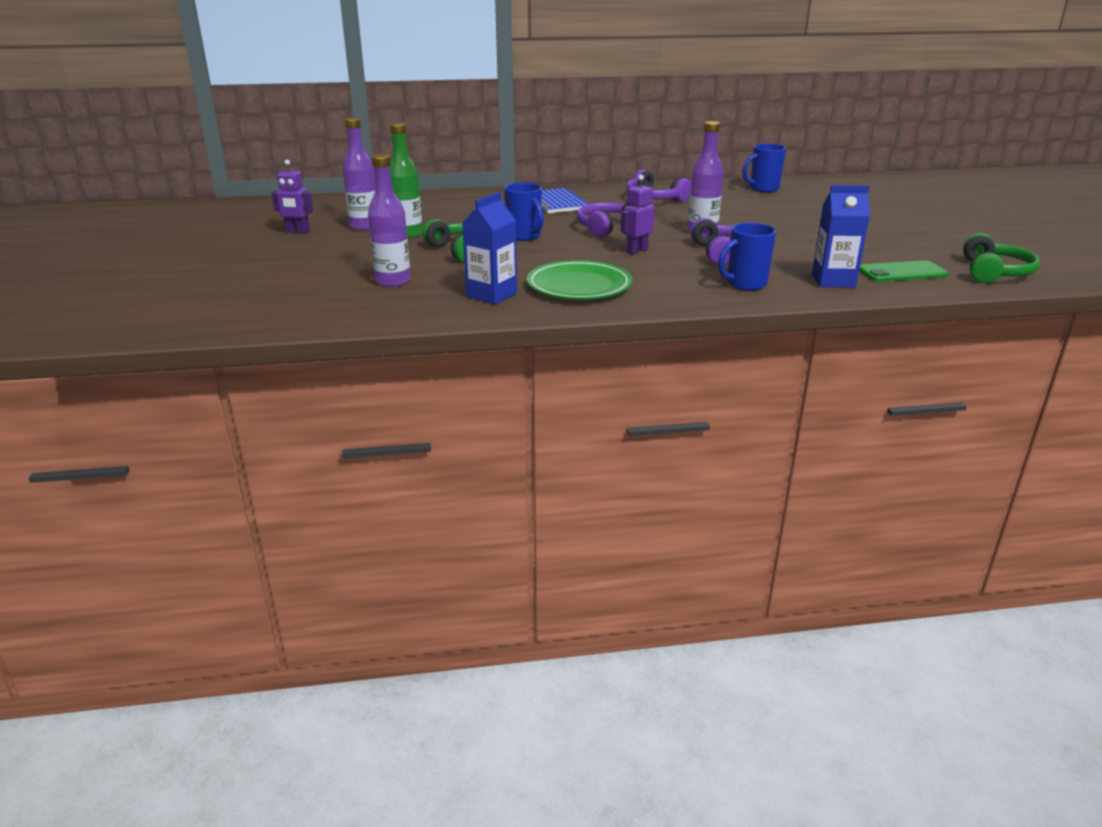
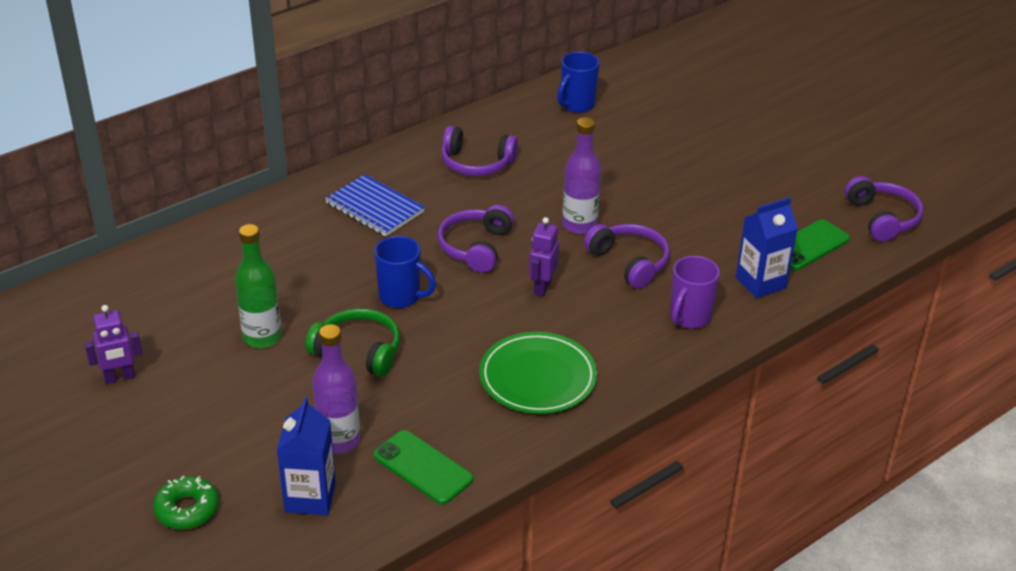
camera: 30 degrees left, 10 degrees up
(252, 286) = (187, 509): none -> green donut
(364, 226) = (192, 337): purple bottle -> none
(434, 304) = (423, 467): none -> green phone
(491, 295) = (466, 427): blue carton -> blue carton (310, 497)
(745, 284) = (689, 318): blue mug -> purple mug
(994, 272) = (882, 218): green headphones -> purple headphones

